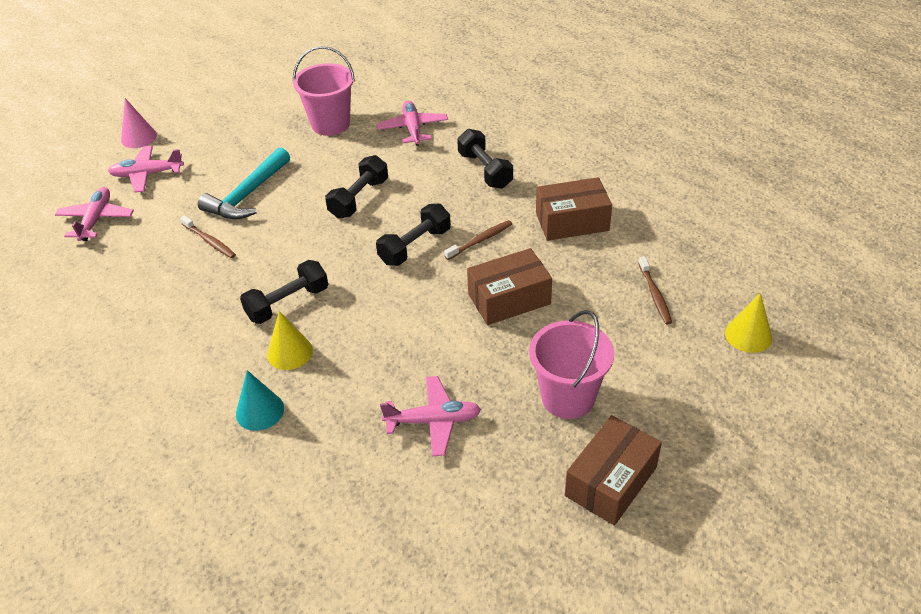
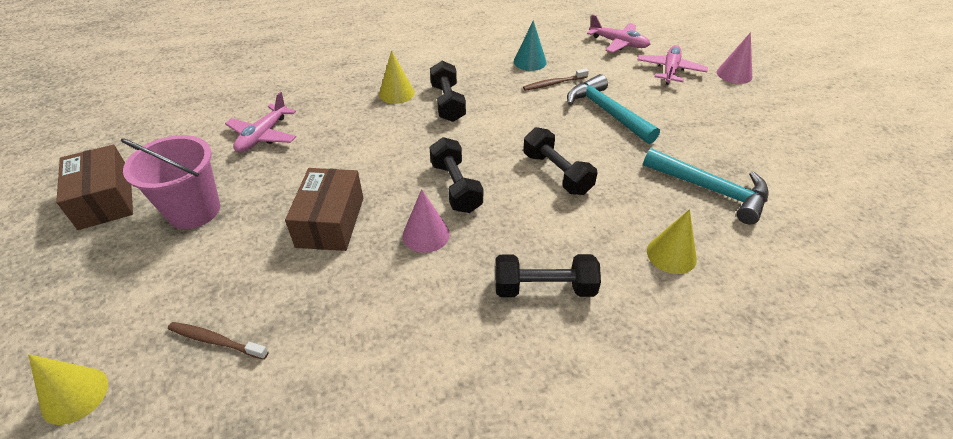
camera: 115 degrees right, 0 degrees up
(260, 411) = (358, 72): turquoise cone -> turquoise cone (530, 62)
(330, 124) = (711, 190): pink bucket -> turquoise hammer
(413, 129) = (671, 254): pink plane -> yellow cone
(480, 240) = (426, 234): brown toothbrush -> pink cone
(572, 221) = (390, 327): brown box -> none

